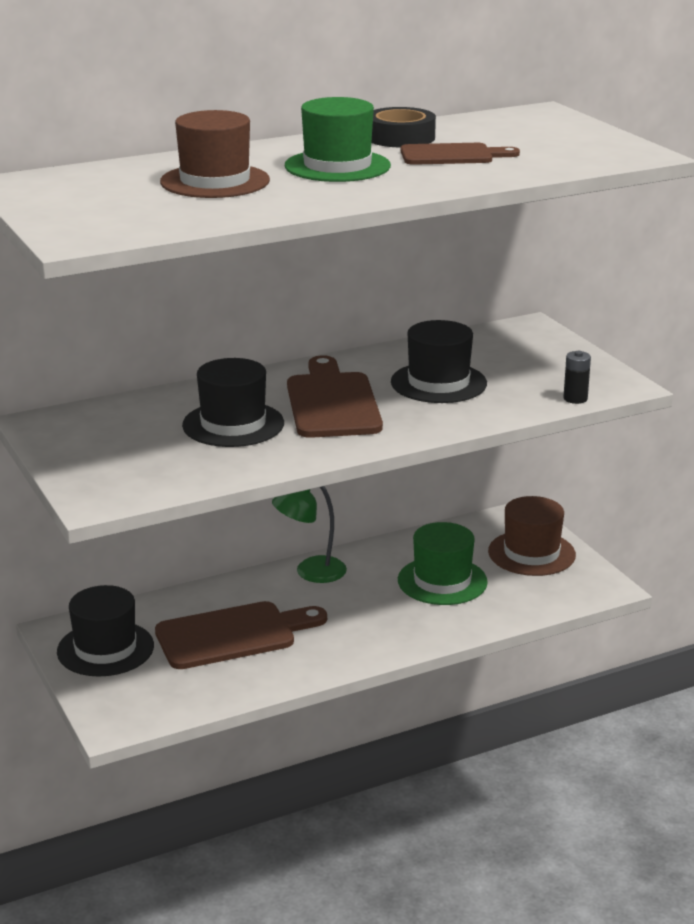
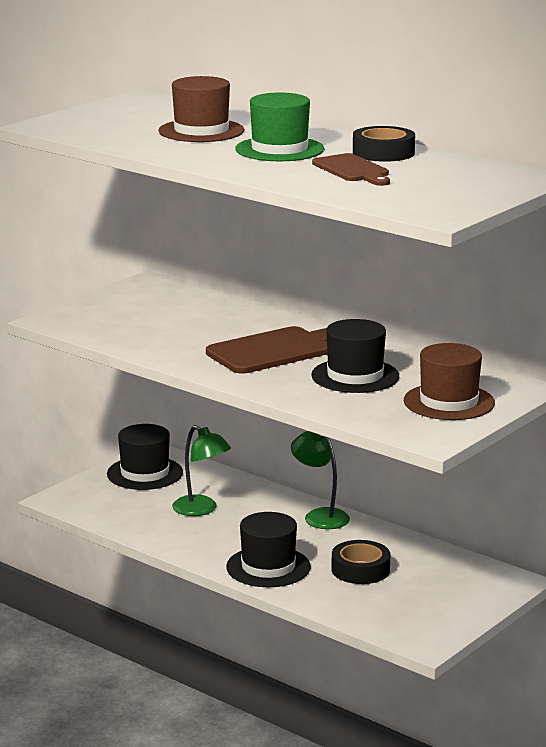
camera: 65 degrees right, 5 degrees down
(233, 424) = (203, 330): black hat -> black hat (268, 567)
(233, 635) = (201, 510): brown cutting board -> green lamp
(442, 581) = (360, 570): green hat -> black tape
(531, 553) = (450, 599): brown hat -> brown hat (449, 402)
(575, 399) = (381, 426): black battery -> none

